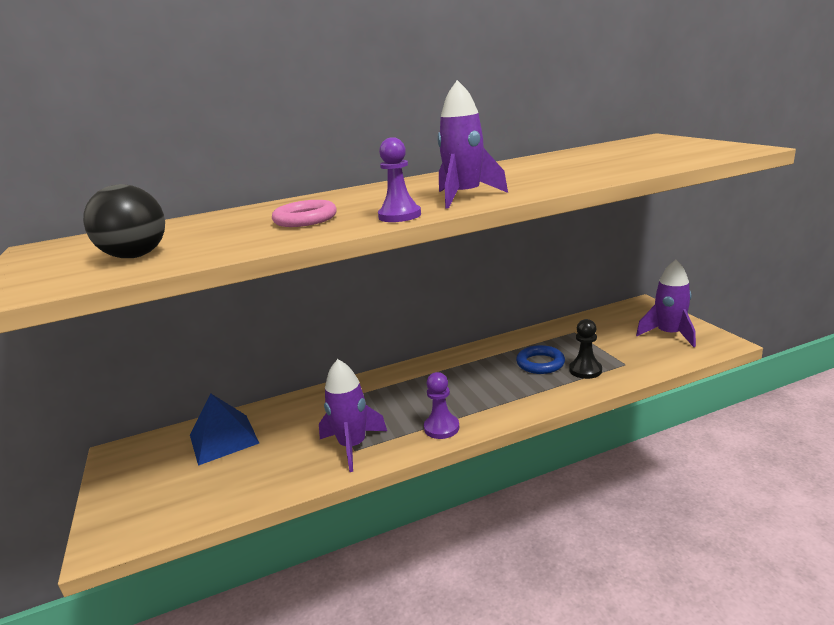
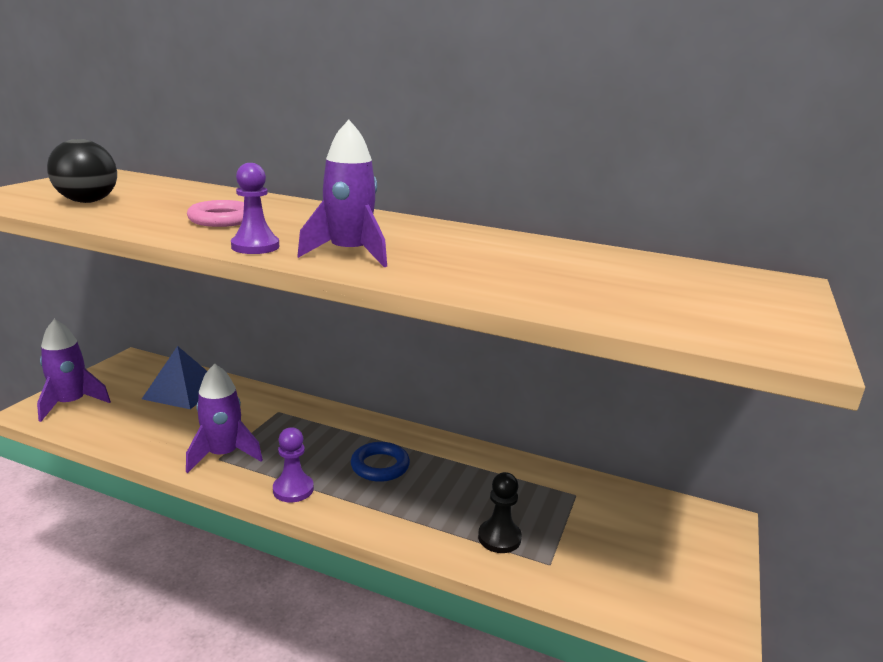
camera: 40 degrees right, 0 degrees up
(540, 363) = (476, 499): blue ring -> blue ring (380, 466)
(669, 334) = (672, 574): purple rocket -> purple rocket (71, 404)

